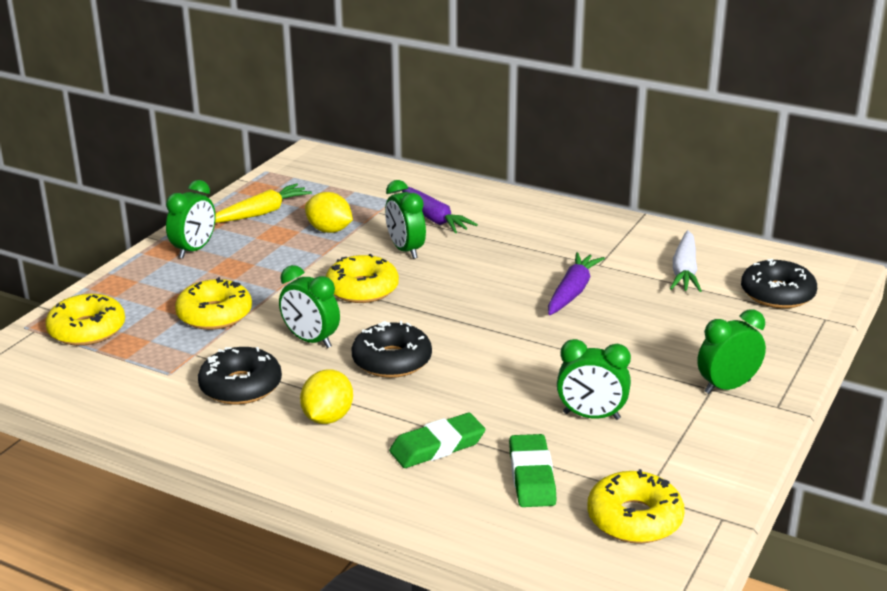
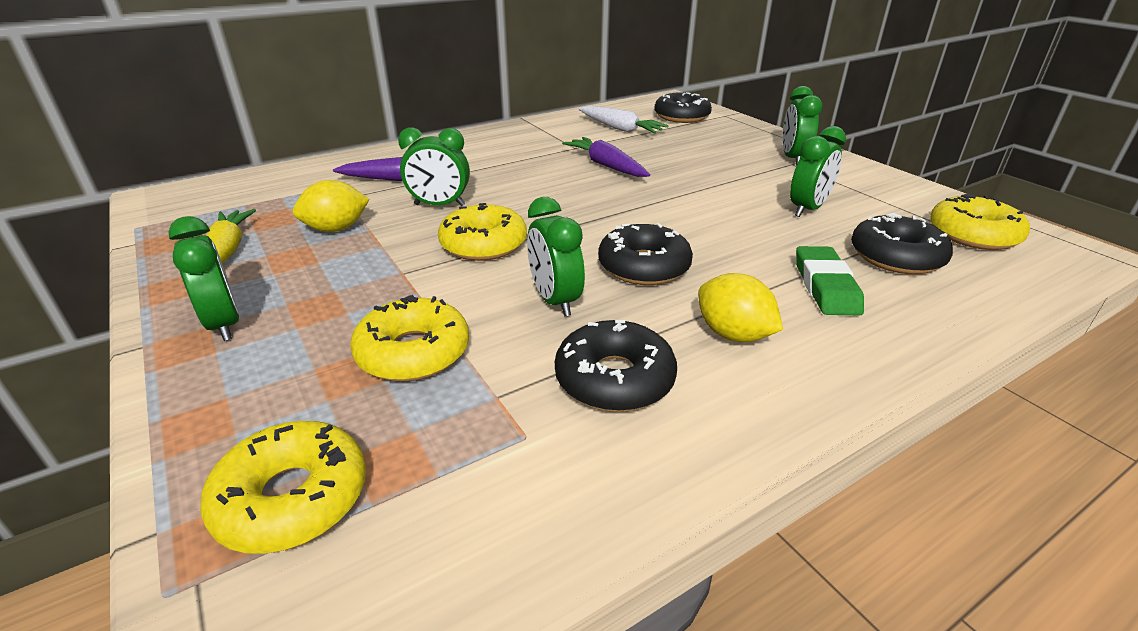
camera: 60 degrees left, 5 degrees up
(311, 340) = (555, 300): green clock -> green clock turned 90 degrees clockwise
(532, 476) = (896, 256): green eraser -> black donut

